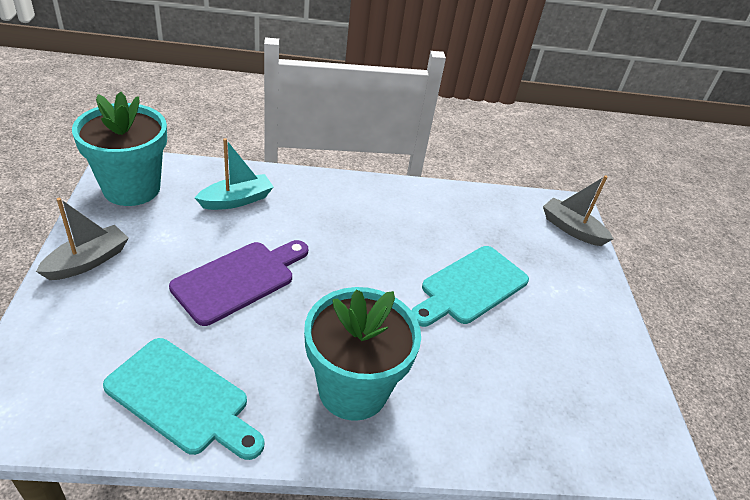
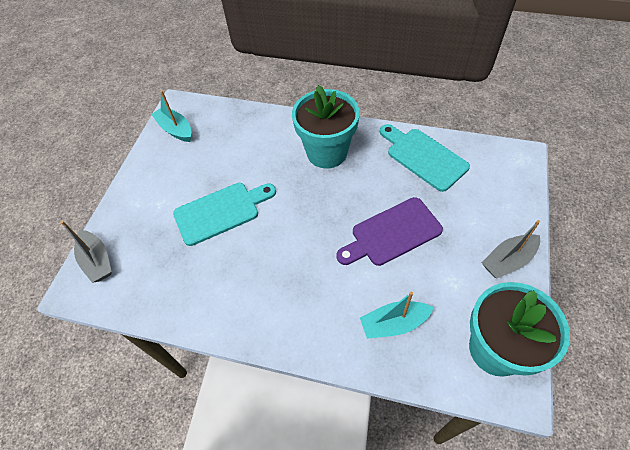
camera: 155 degrees left, 15 degrees up
(624, 405) = (175, 129): none -> turquoise boat

